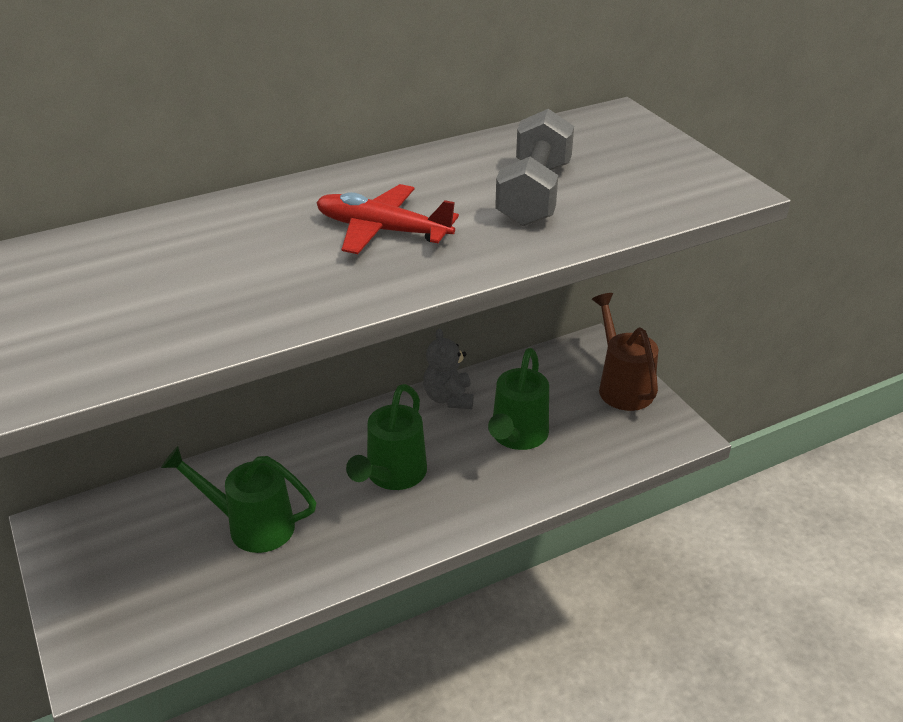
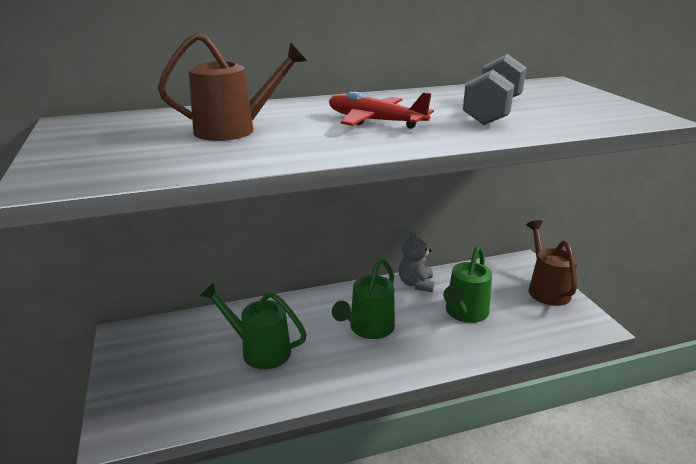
camera: 10 degrees right, 10 degrees down
(198, 267) = (234, 130): none -> brown watering can

